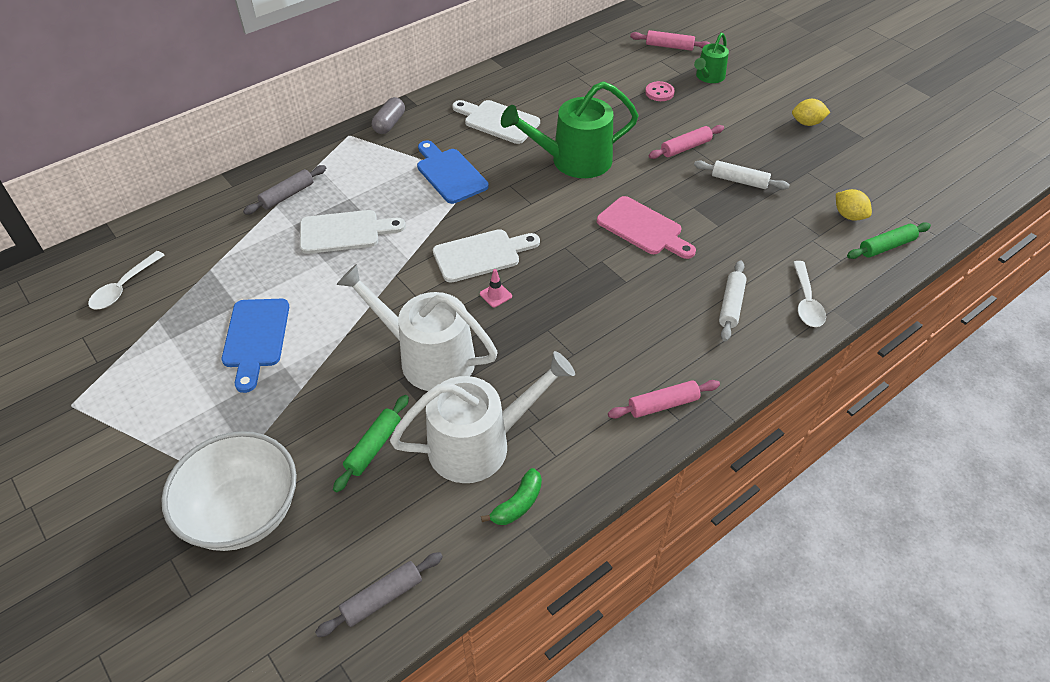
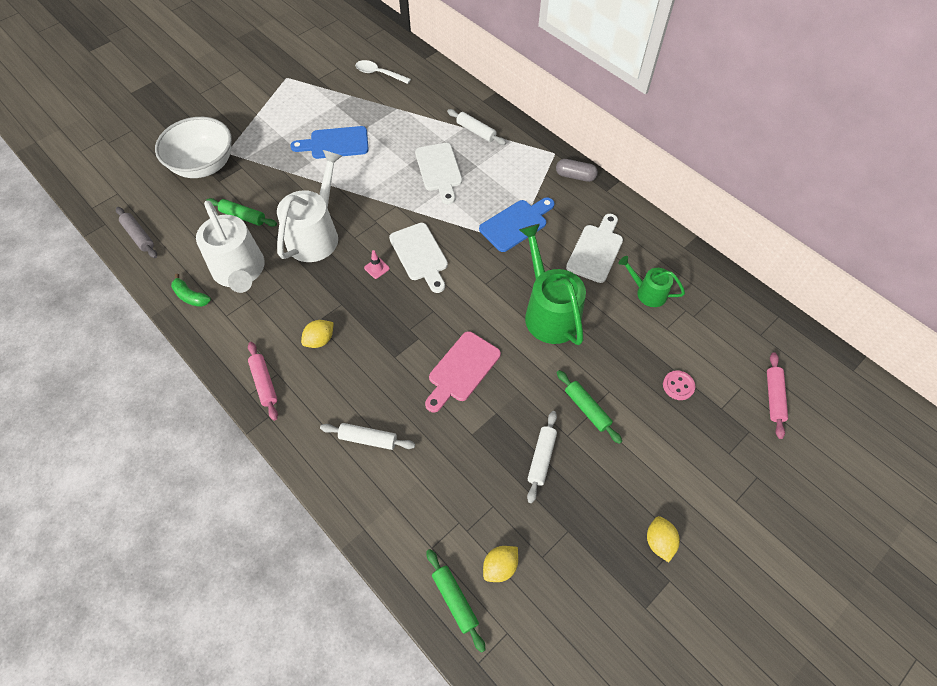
camera: 85 degrees right, 10 degrees up
(287, 195) = (476, 131): grey rolling pin -> white rolling pin
(600, 350) = (320, 340): none -> yellow lemon
(685, 147) = (587, 409): pink rolling pin -> green rolling pin
(708, 77) = (723, 437): green watering can -> green watering can (648, 292)
(806, 302) = (373, 506): white spoon -> none

